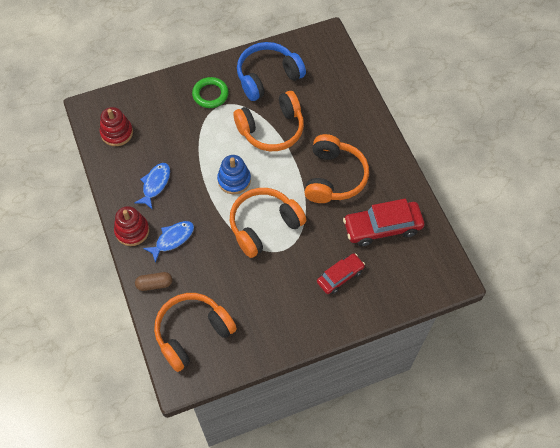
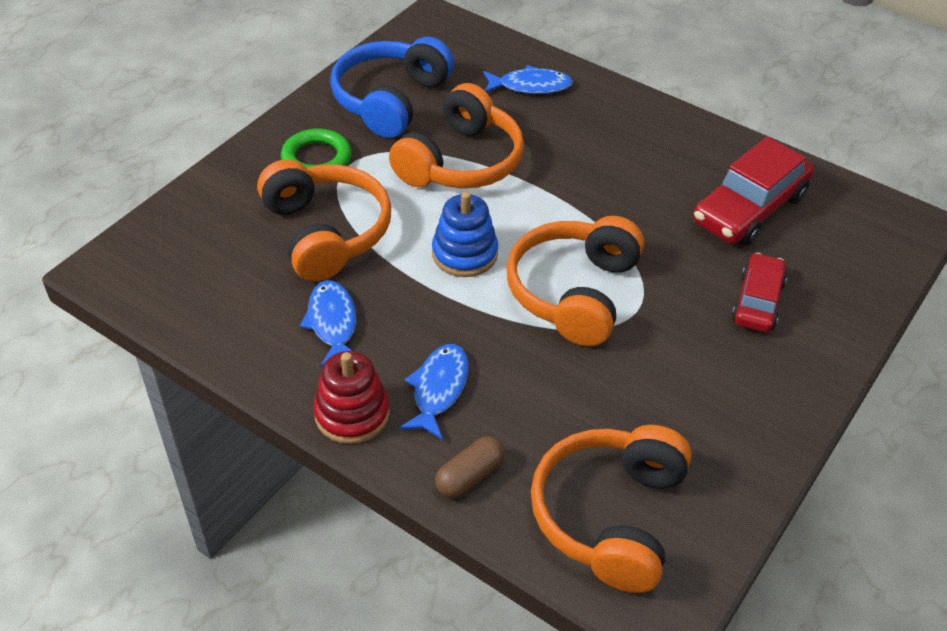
camera: 35 degrees left, 15 degrees down
(117, 133) = (193, 281): red stacking toy -> none
(334, 177) = (616, 179): orange headphones -> orange headphones (326, 232)
(340, 102) = (530, 86): none -> blue fish

